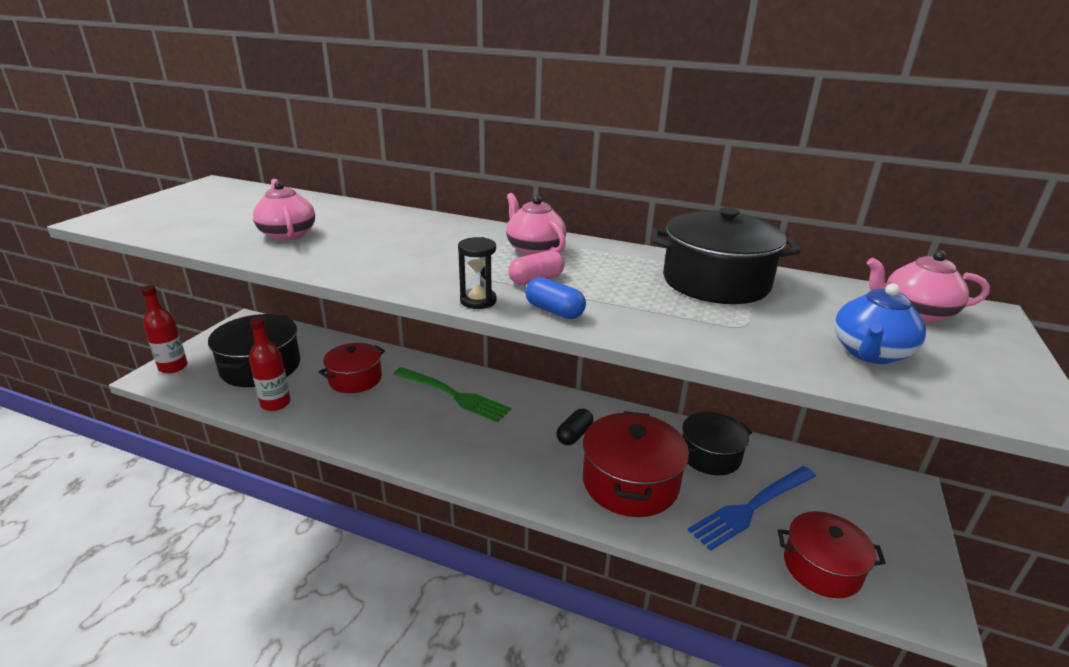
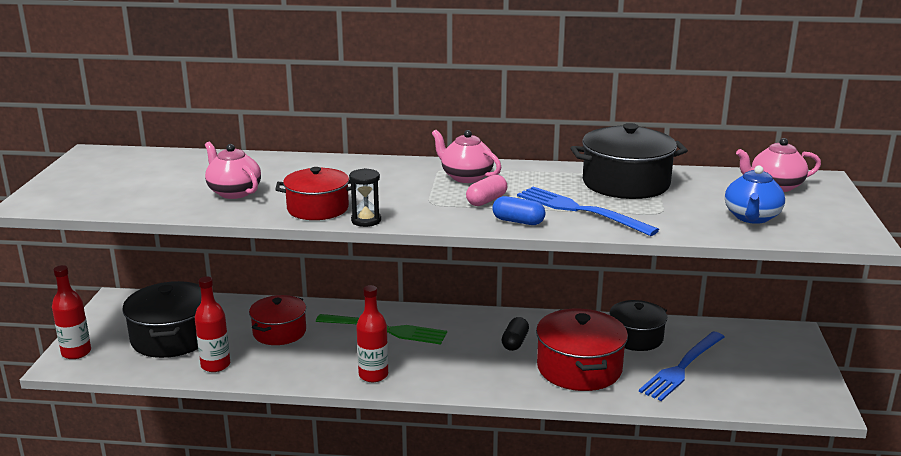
camera: 15 degrees left, 5 degrees down
(411, 445) = (373, 375): none -> red bottle
(478, 301) = (454, 223): black hourglass -> black hourglass (366, 220)
(638, 307) = (579, 210): none -> blue fork
(822, 567) = (745, 396): red pot -> red pot (318, 208)

